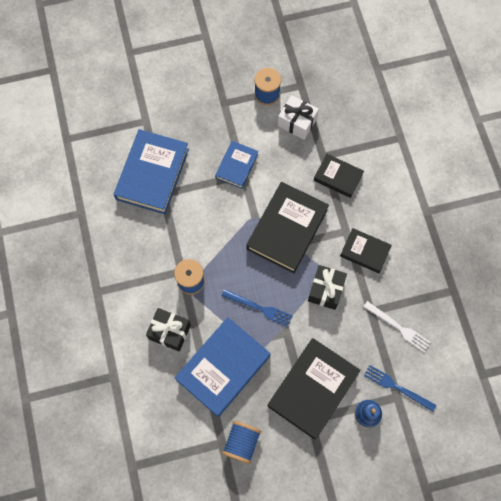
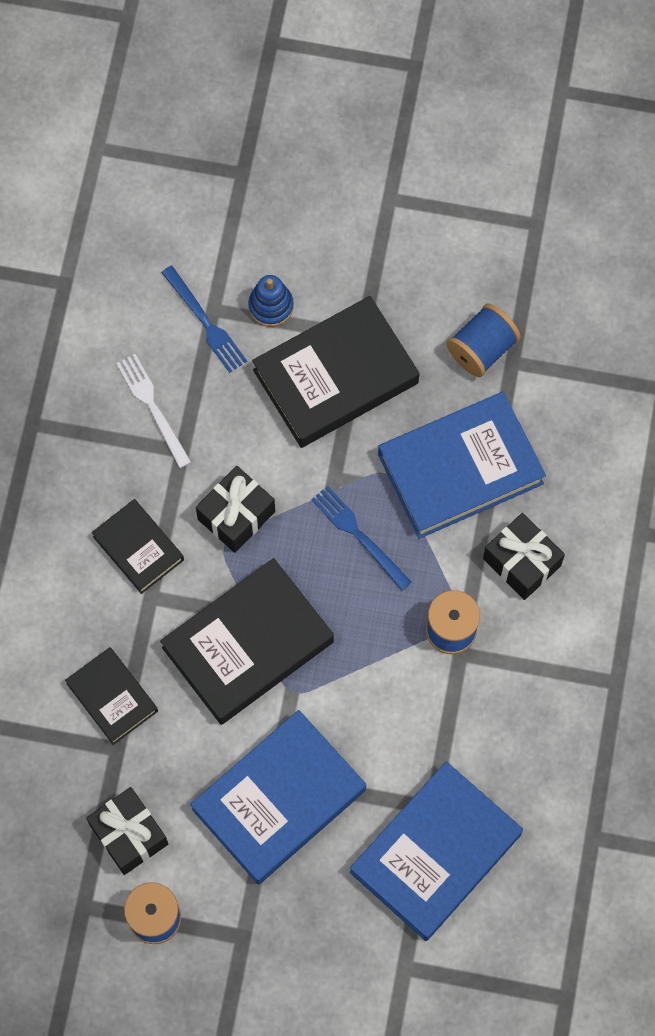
camera: 155 degrees left, 0 degrees up
(237, 166) = (278, 799): blue book -> blue book, size x1.79
(297, 122) = (129, 834): white gift -> black gift

